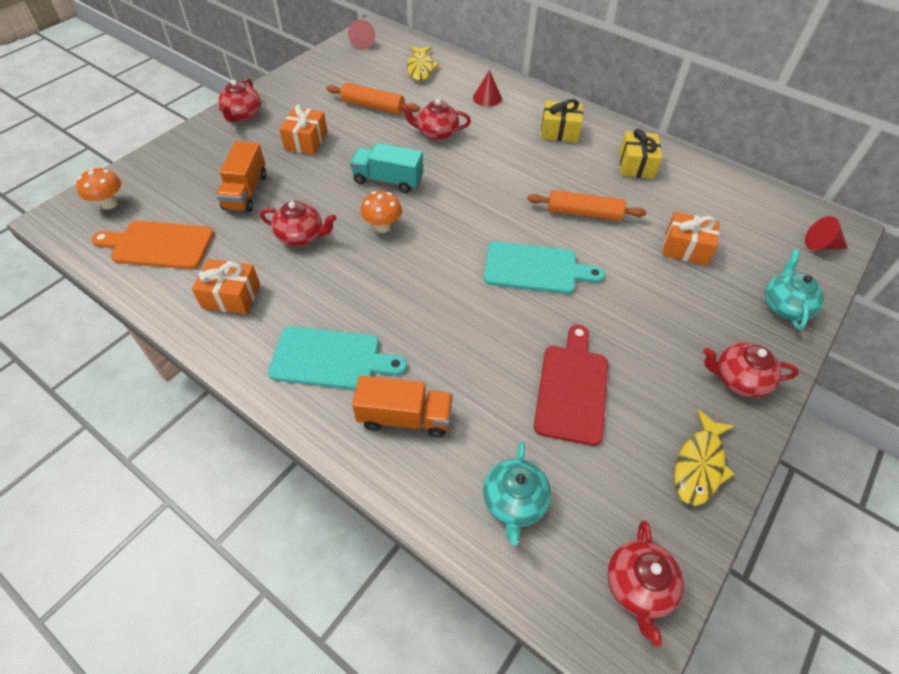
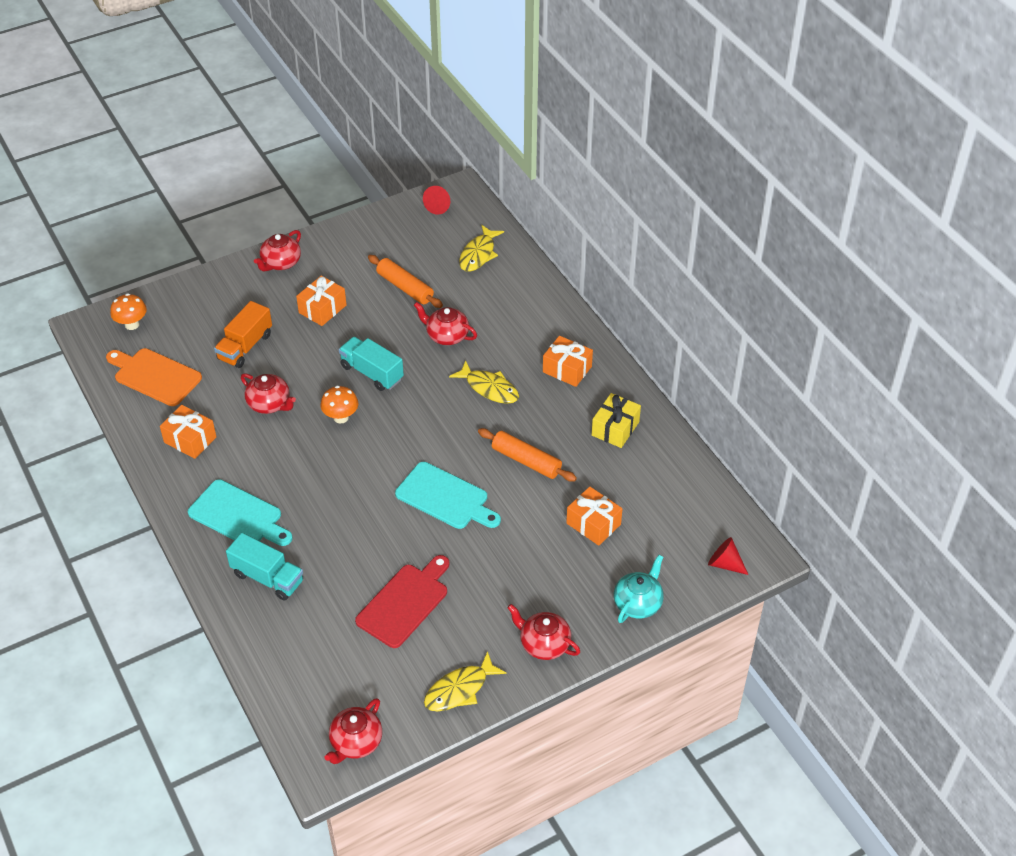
camera: 25 degrees right, 5 degrees down
(405, 417) = (267, 578): orange truck -> turquoise truck
(487, 98) = (522, 309): red cone -> none
(505, 163) = (489, 388): none -> yellow fish
(514, 502) = (308, 661): turquoise teapot -> none
(559, 131) = (567, 369): yellow gift -> orange gift

